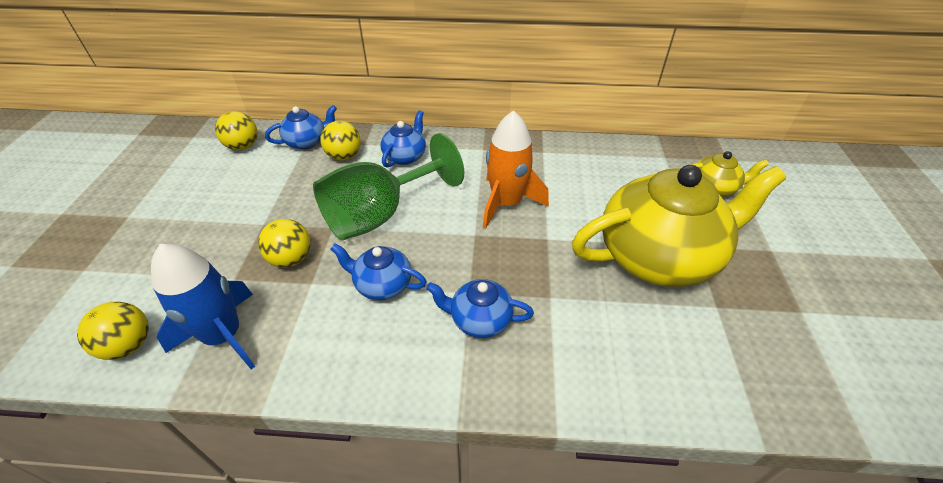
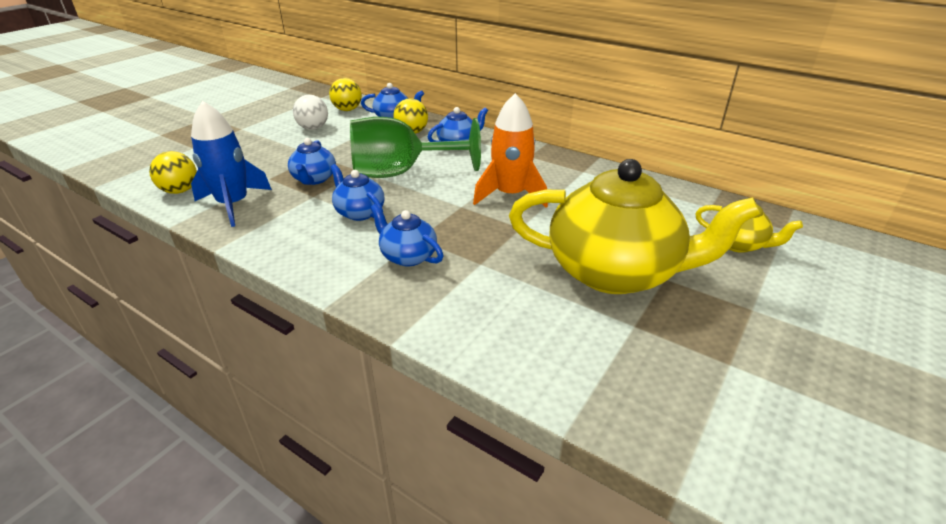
camera: 30 degrees right, 10 degrees down
(224, 186) = (313, 128): none -> white ball
(291, 259) = (314, 179): yellow ball -> blue teapot

